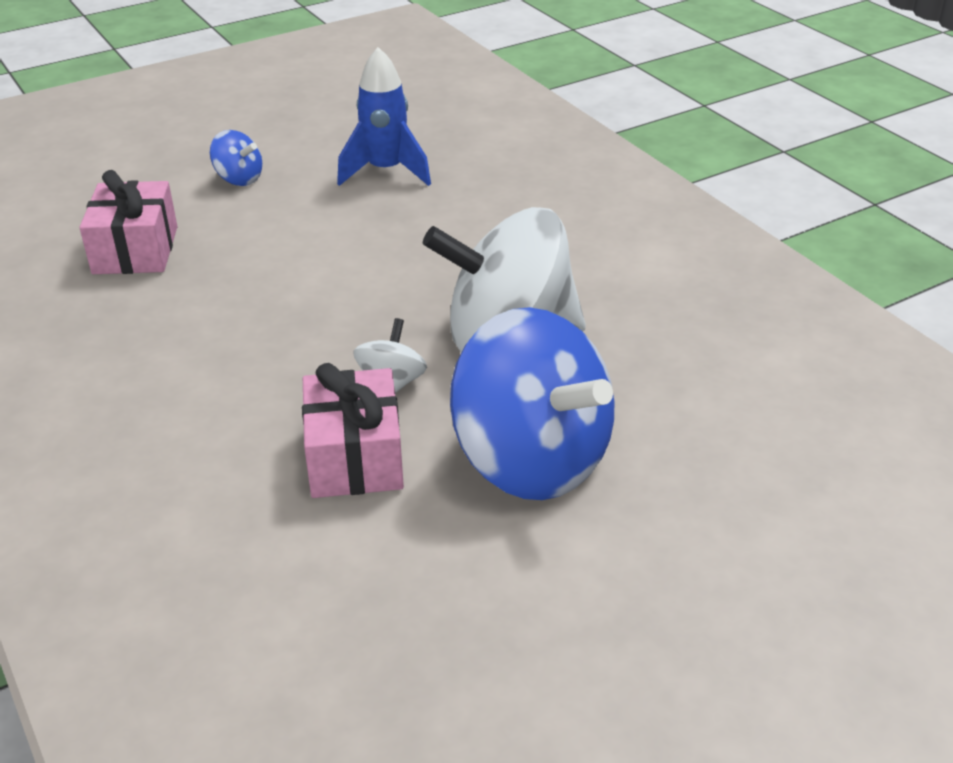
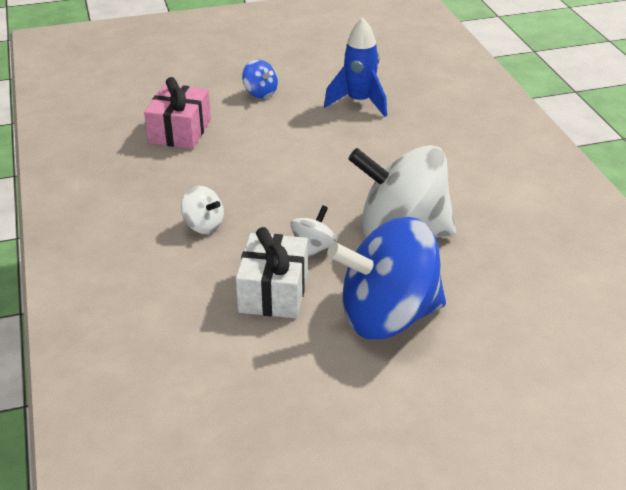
camera: 15 degrees right, 0 degrees up
(216, 379) = (203, 225): none -> white spinning top
(354, 457) = (273, 292): pink gift -> white gift
(531, 460) = (387, 316): blue spinning top -> blue spinning top turned 105 degrees clockwise

